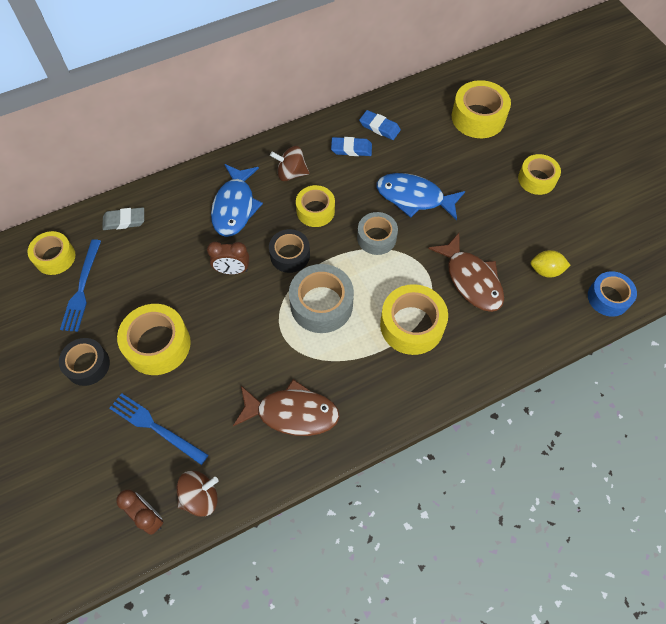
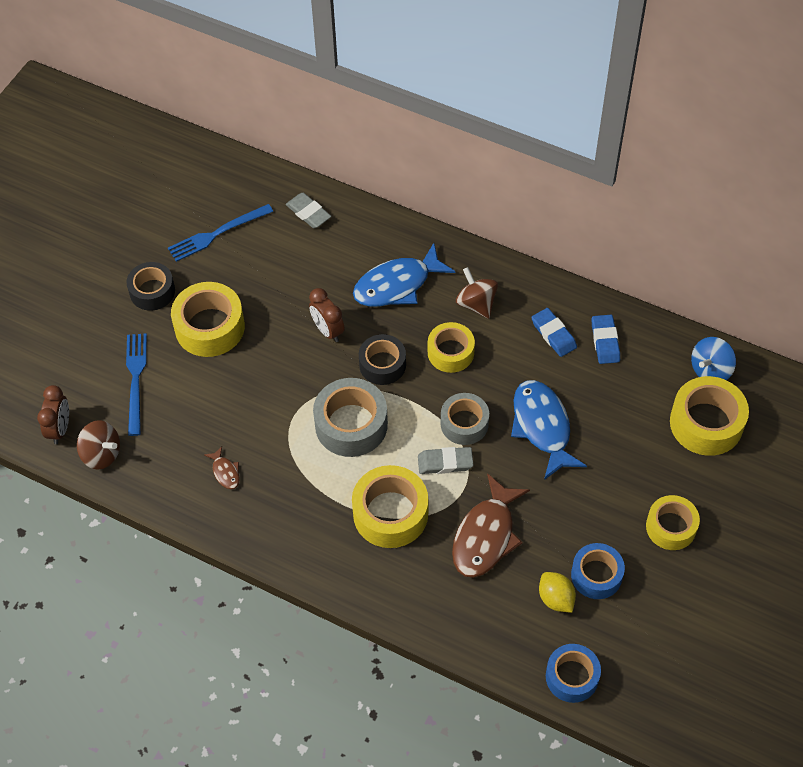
camera: 55 degrees right, 5 degrees down
(55, 257) = (230, 192): yellow tape -> none
(292, 413) = (225, 472): brown fish -> brown fish, size x0.45
(397, 267) = (445, 462): none -> grey eraser
(443, 92) = (710, 370): none -> blue spinning top
(543, 238) = (596, 575): none -> blue tape

